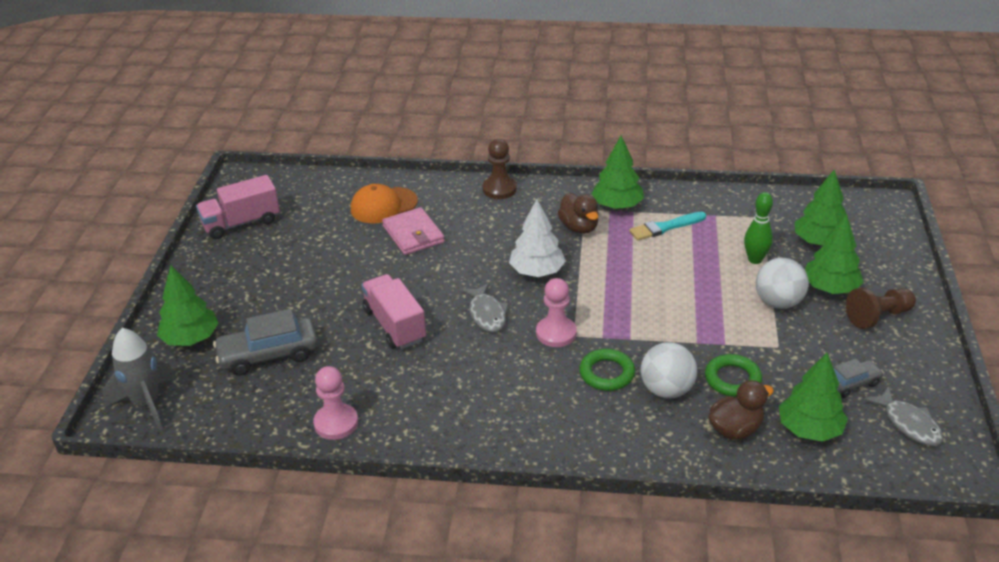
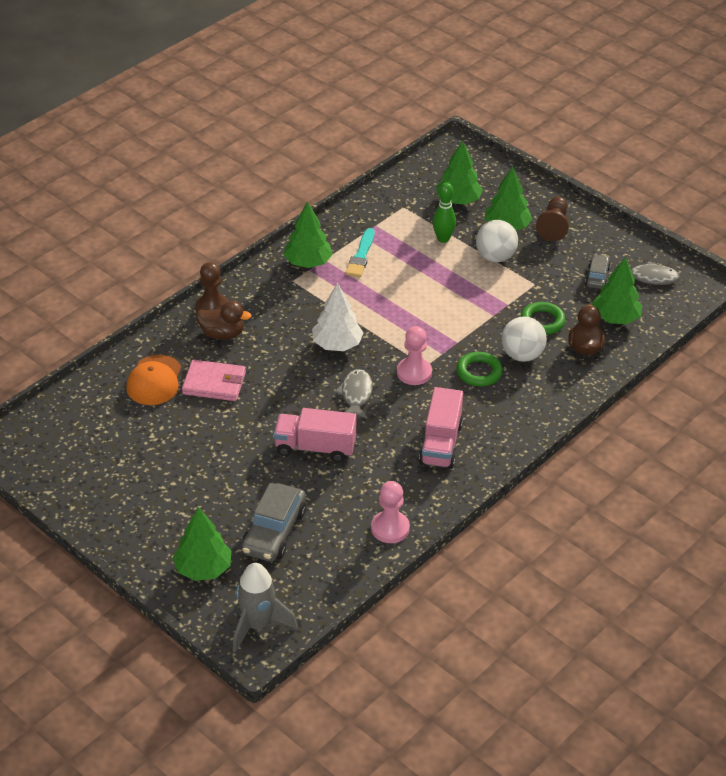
camera: 55 degrees left, 5 degrees up
(241, 223) = (74, 474): pink truck -> pink truck (441, 444)
(487, 314) = (356, 395): grey fish -> grey fish turned 105 degrees counterclockwise
(579, 227) = (310, 295): brown duck -> brown duck (222, 334)

